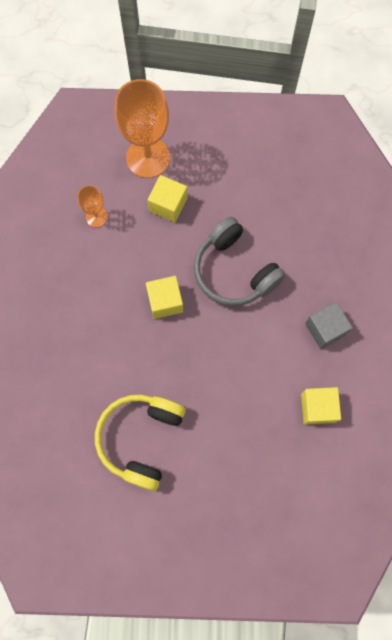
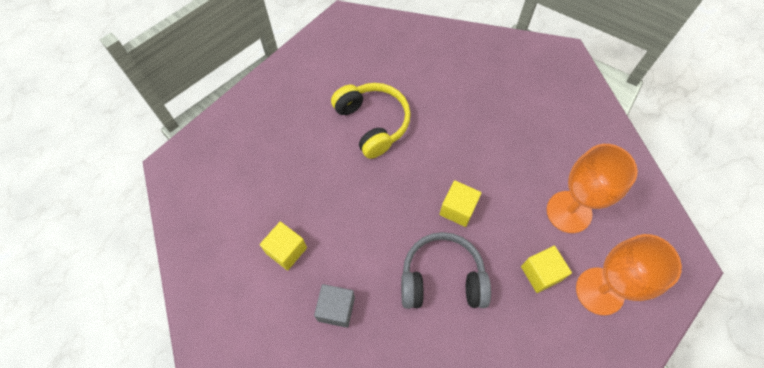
camera: 130 degrees right, 10 degrees down
(96, 217) = (569, 212): orange goblet -> orange goblet, size x2.06

